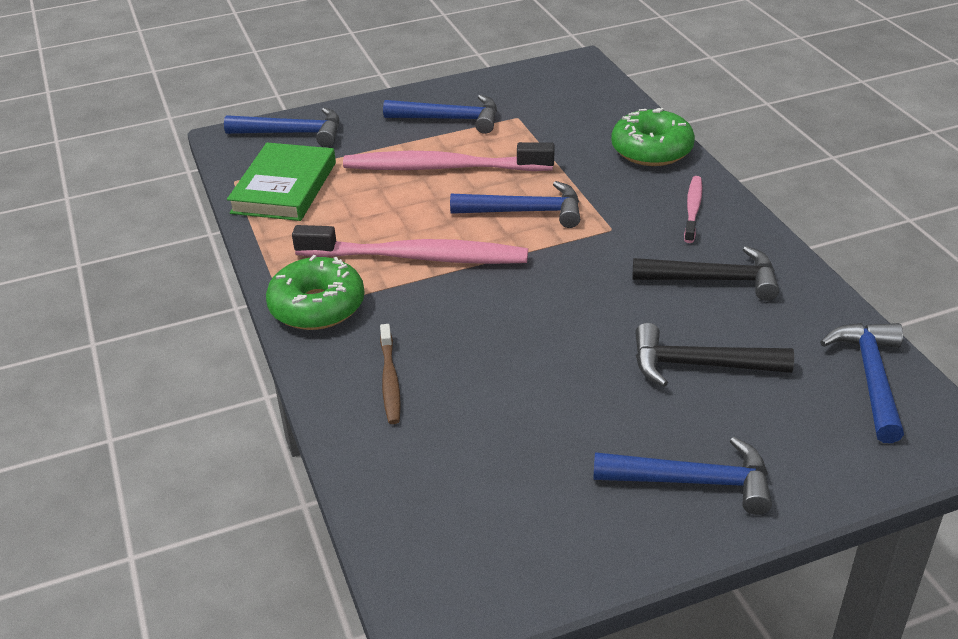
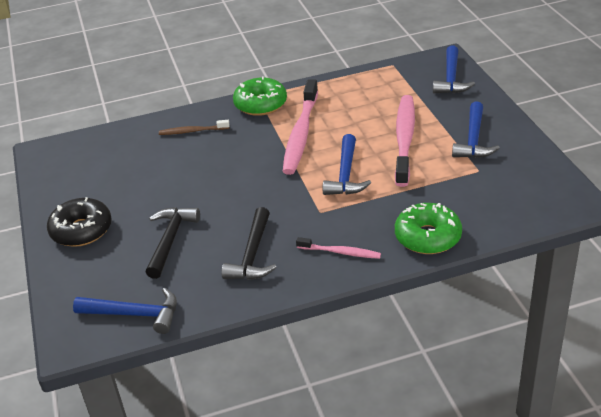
camera: 95 degrees right, 0 degrees up
(284, 187) = (383, 82): green book -> none
(693, 481) = (81, 230): blue hammer -> black donut

